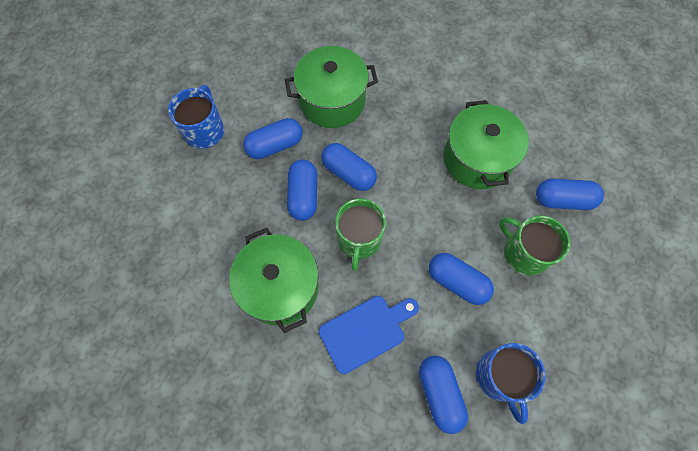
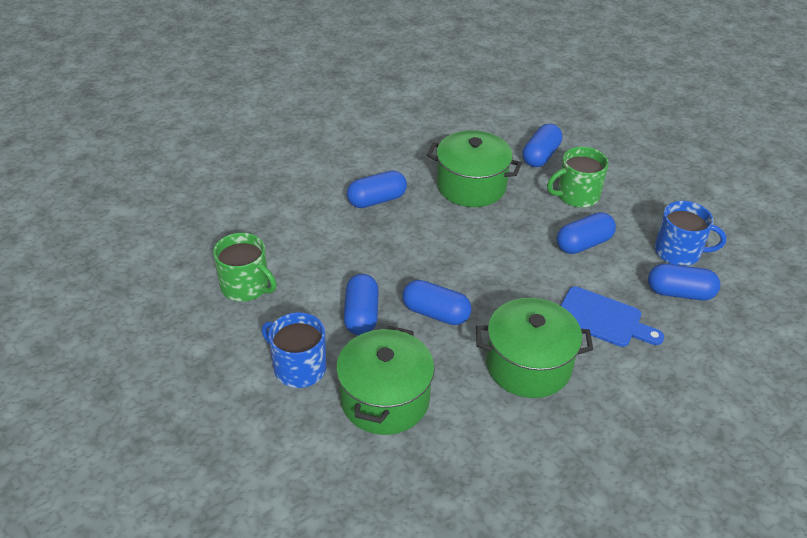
camera: 65 degrees left, 25 degrees down
(332, 101) = (338, 254): green pot -> green pot (385, 399)
(348, 173) = (431, 272): blue capsule -> blue capsule (377, 200)
(359, 240) = (508, 290): green mug -> green mug (246, 286)
(366, 331) = (603, 319): blue cutting board -> blue cutting board turned 120 degrees clockwise

